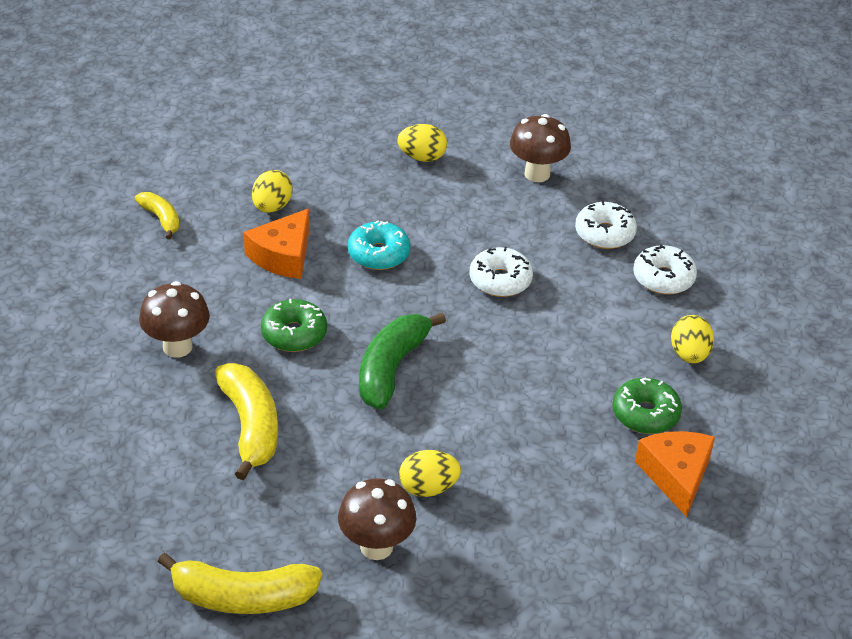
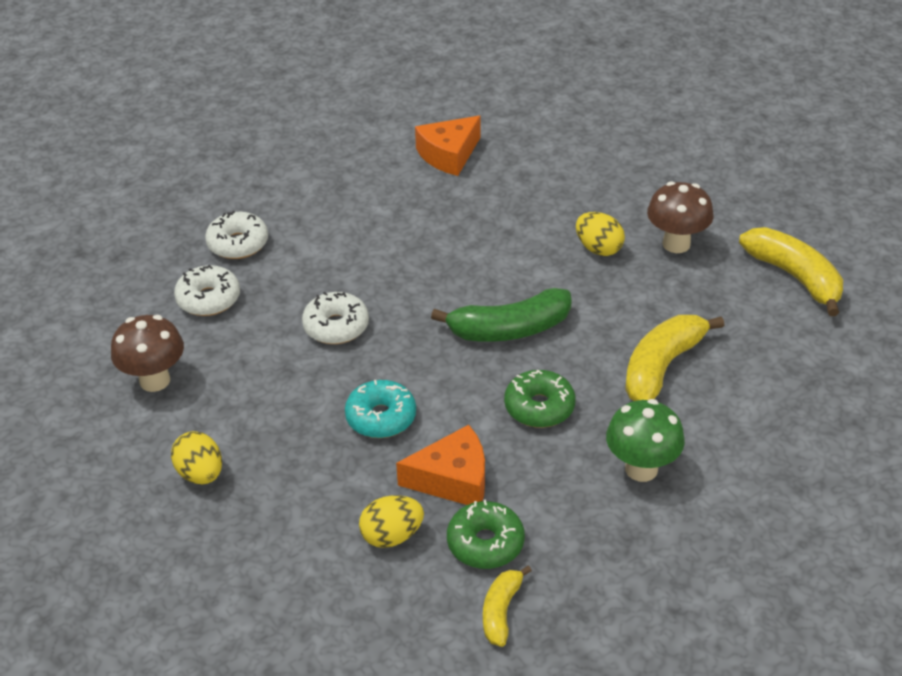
camera: 125 degrees left, 0 degrees up
(177, 347) = (641, 469): brown mushroom -> green mushroom
(645, 414) = (406, 190): green donut -> green donut (485, 543)
(689, 354) = (318, 196): yellow egg -> none

